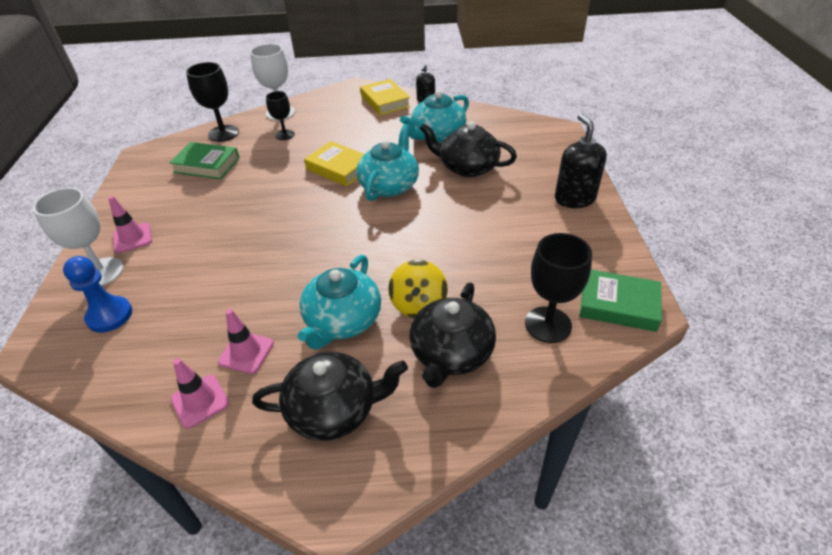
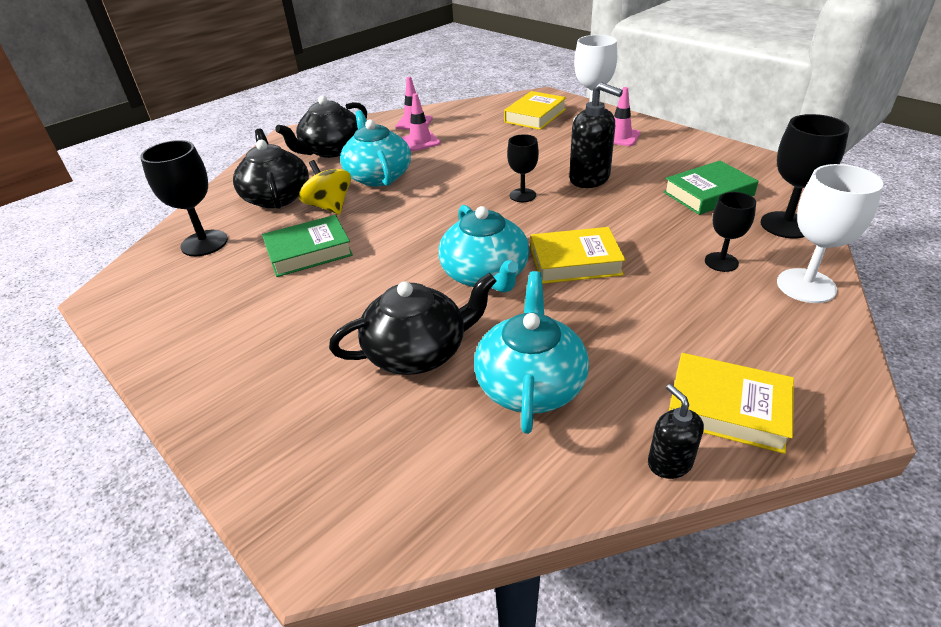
camera: 140 degrees right, 5 degrees down
(110, 315) = (535, 116): blue pawn -> yellow book
(286, 226) = (522, 195): none -> black goblet
(574, 198) = (222, 384): black soap dispenser -> black soap dispenser (590, 178)
(618, 304) = (136, 286): green book -> green book (309, 252)

